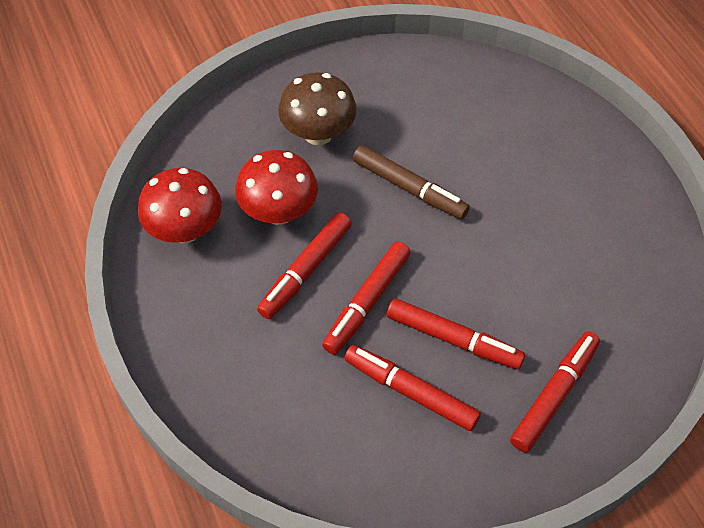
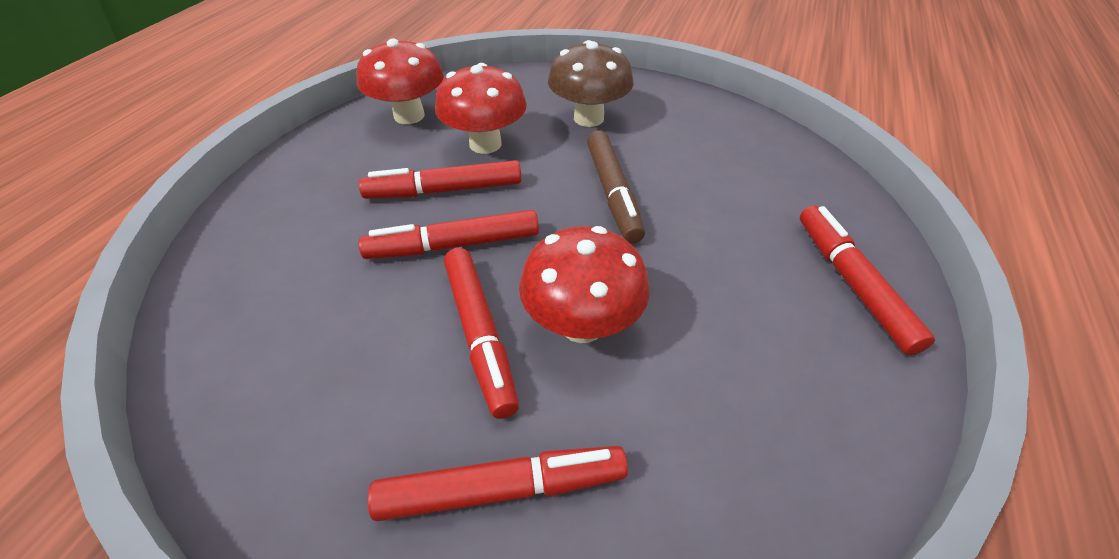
camera: 45 degrees right, 10 degrees down
(411, 391) = (376, 345): red marker -> red marker (852, 283)
(494, 289) = (582, 324): none -> red mushroom

